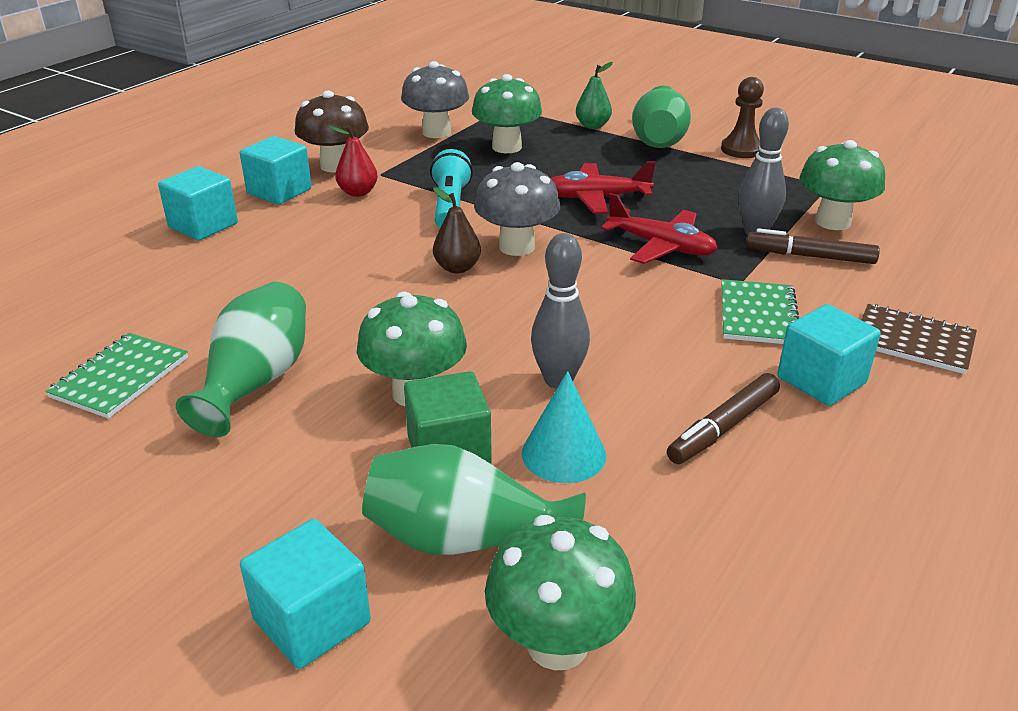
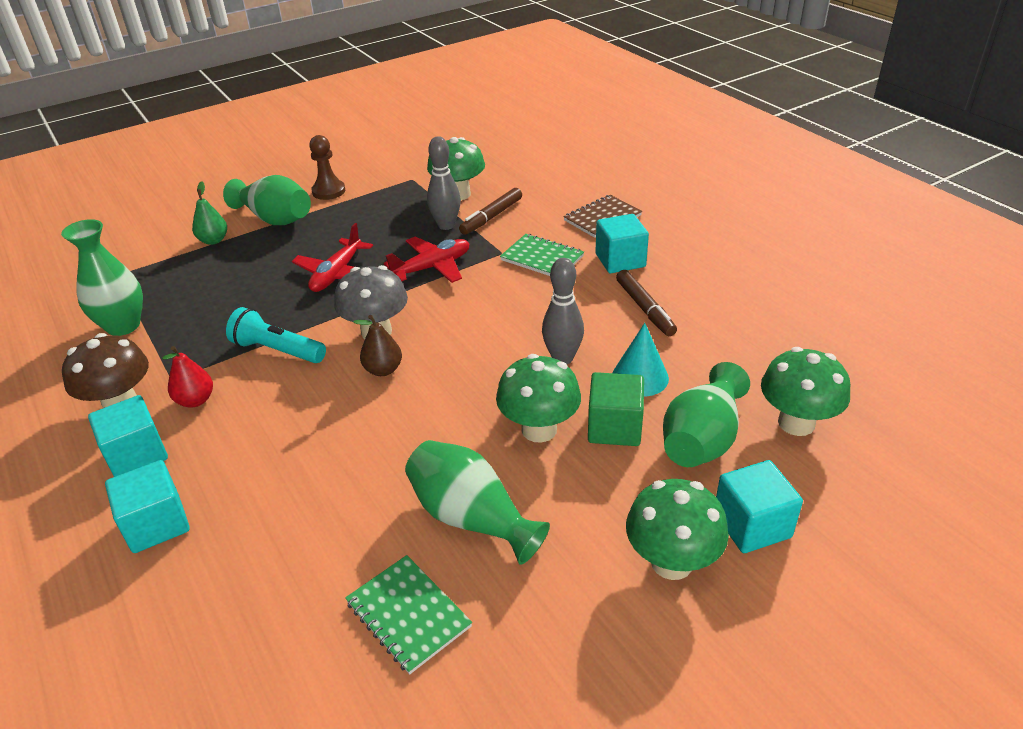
camera: 65 degrees left, 5 degrees up
(436, 132) = (123, 326): grey mushroom -> green vase
(506, 147) = (201, 294): green mushroom -> green mushroom (671, 562)

